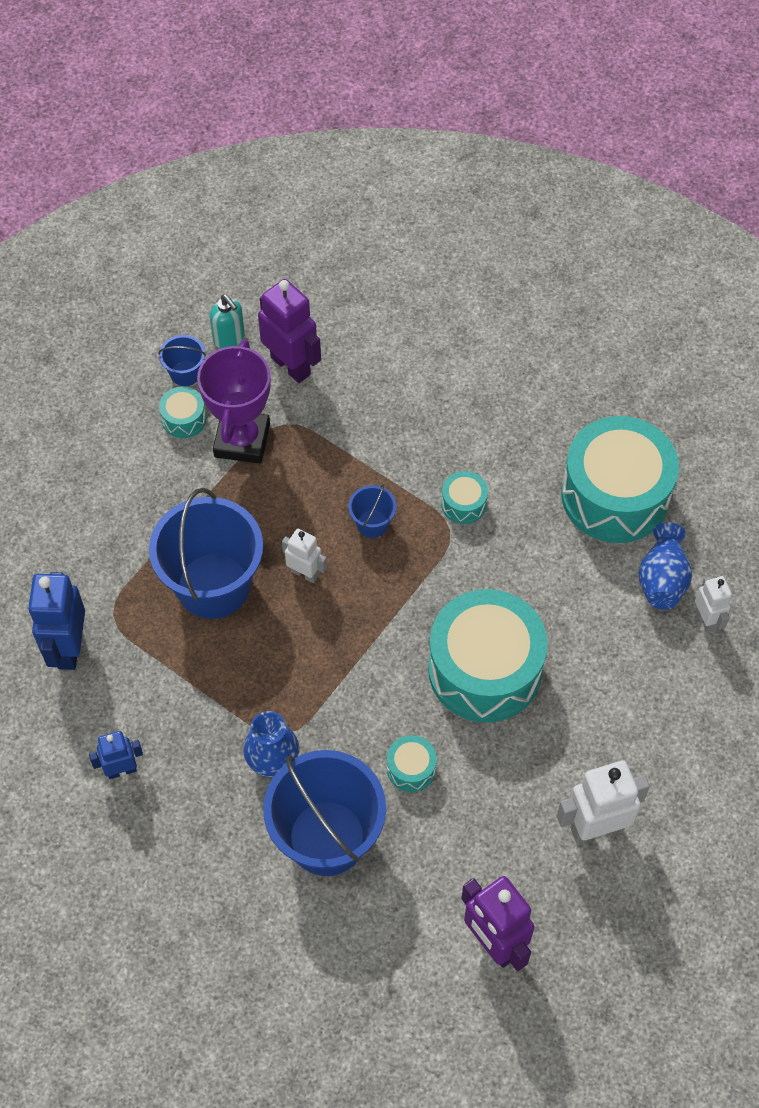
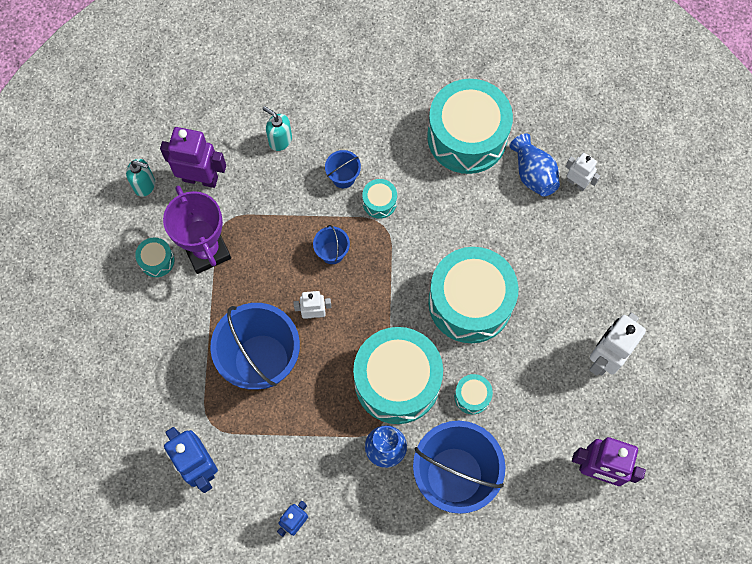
camera: 35 degrees left, 10 degrees up
(185, 373) = (134, 228): blue bucket -> blue bucket (343, 177)
(340, 699) = (397, 381): none -> turquoise drum
(404, 377) = (280, 140): none -> turquoise soap dispenser

